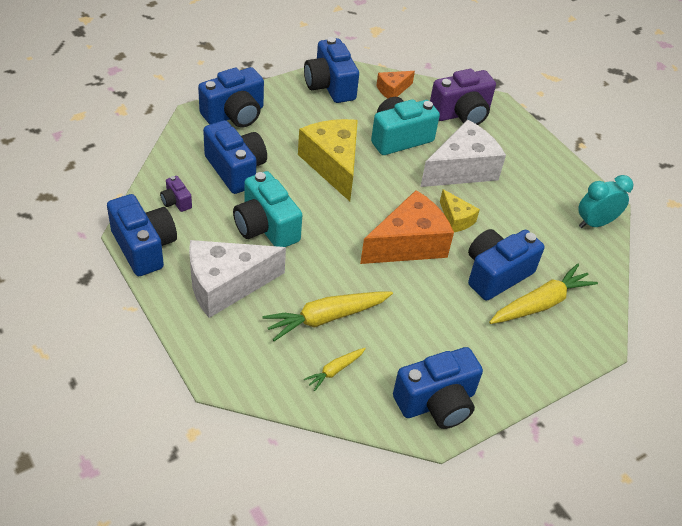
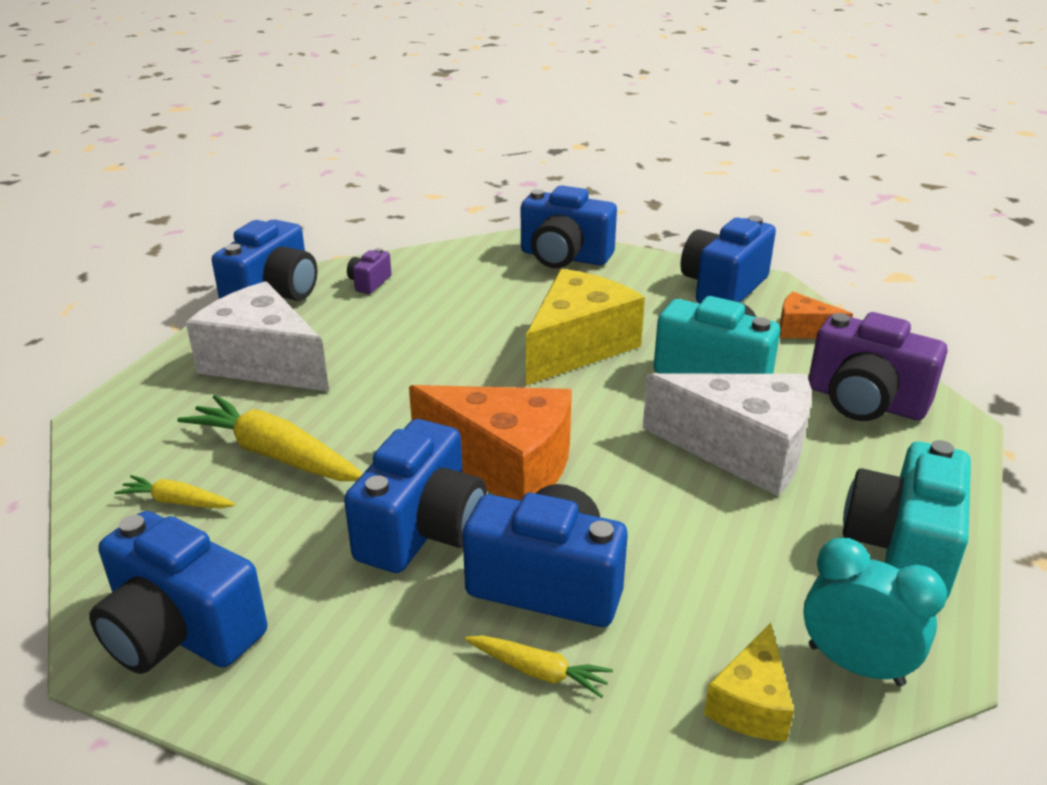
camera: 60 degrees right, 15 degrees down
(236, 169) = (471, 293): blue camera -> blue camera (422, 530)
(266, 227) = (397, 348): turquoise camera -> turquoise camera (902, 549)
(456, 219) = (621, 489): yellow cheese -> yellow cheese (750, 703)
(540, 303) = (538, 671): yellow carrot -> yellow carrot, size x0.52

